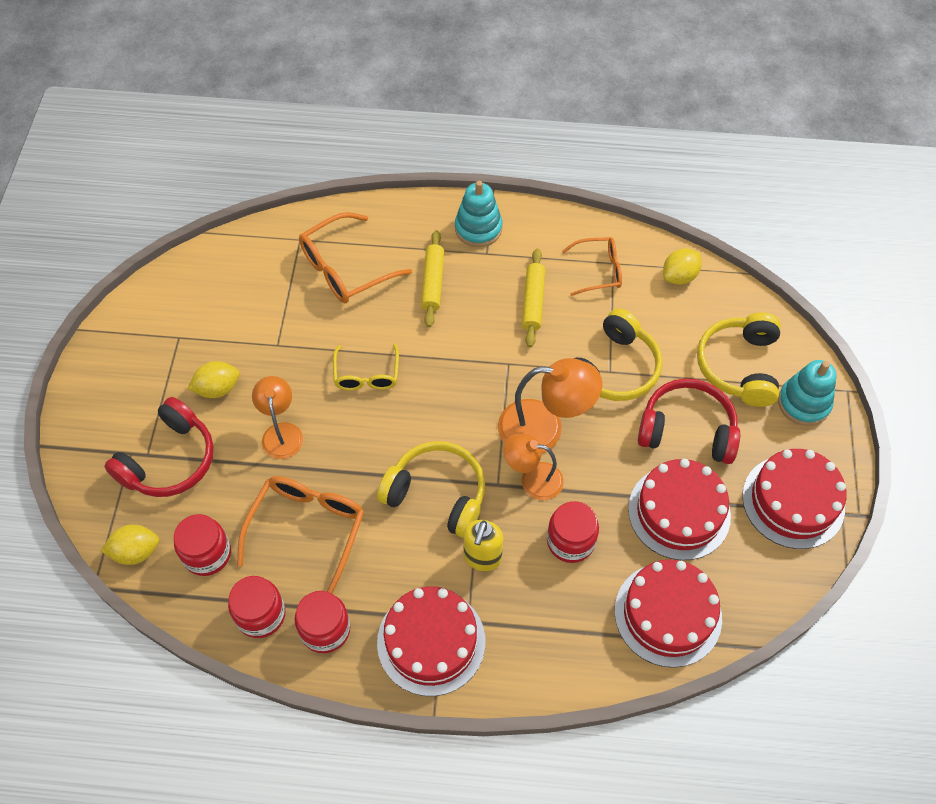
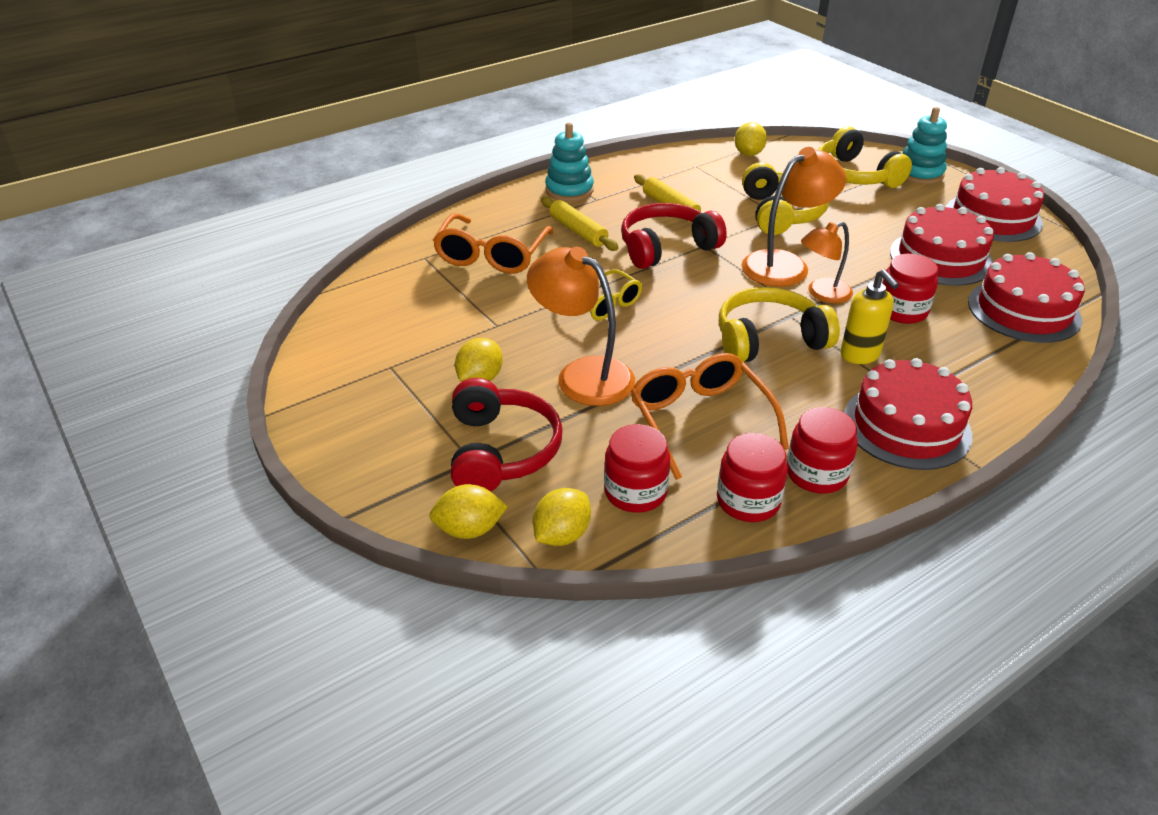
camera: 40 degrees left, 20 degrees down
(95, 507) = (469, 529): none -> yellow lemon
(281, 432) = (582, 374): orange lamp -> orange lamp, size x1.56
(598, 271) = (691, 173): orange glasses -> none
(687, 430) = (876, 218): red headphones -> red headphones (666, 247)

